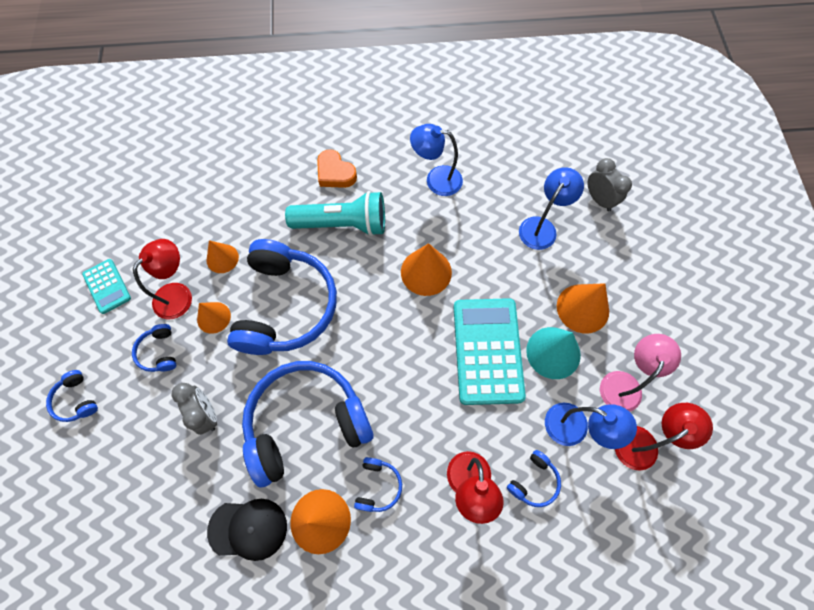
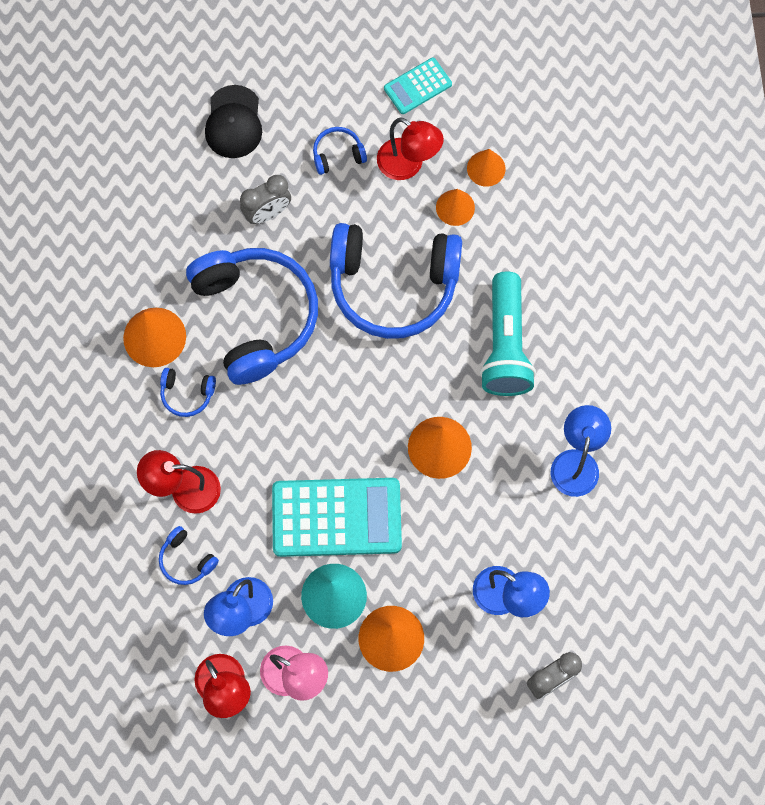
camera: 90 degrees right, 5 degrees up
(76, 400) = (285, 80): blue headphones -> none
(214, 317) = (379, 207): orange cone -> orange cone (486, 168)
(248, 529) = (150, 267): black cap -> black cap (233, 122)
(335, 173) = (582, 332): orange heart -> none

